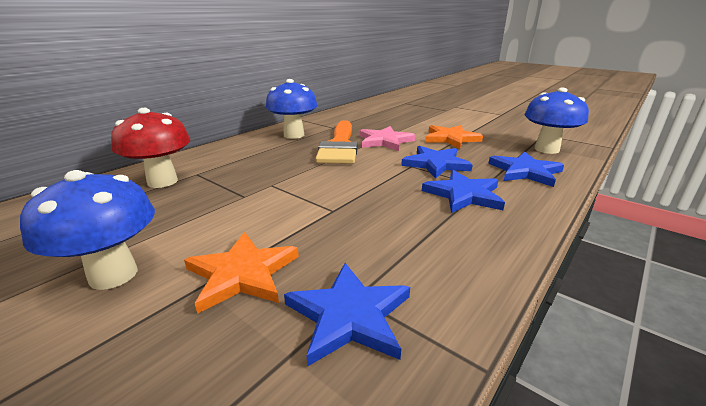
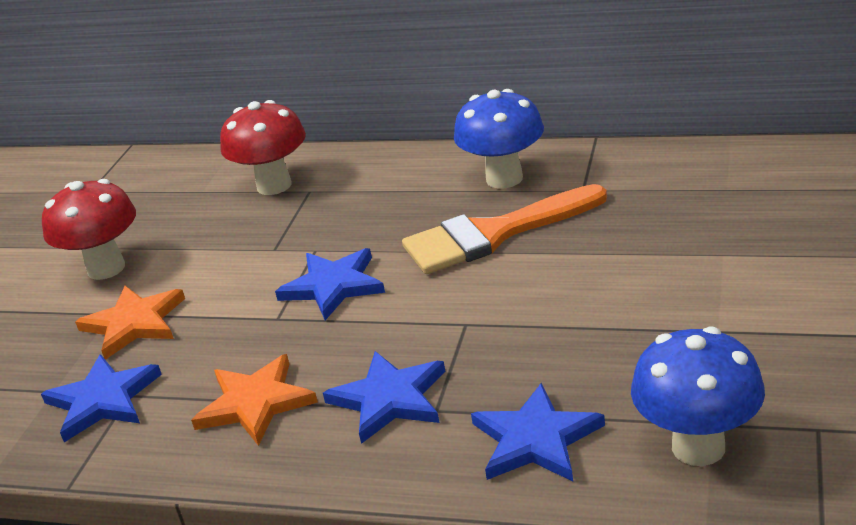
camera: 70 degrees right, 5 degrees up
(113, 275) = (106, 268): blue mushroom -> red mushroom
(385, 141) = (559, 262): pink star -> none
(435, 164) = (492, 342): blue star -> blue star (333, 286)
(451, 139) = (646, 320): orange star -> orange star (255, 403)

